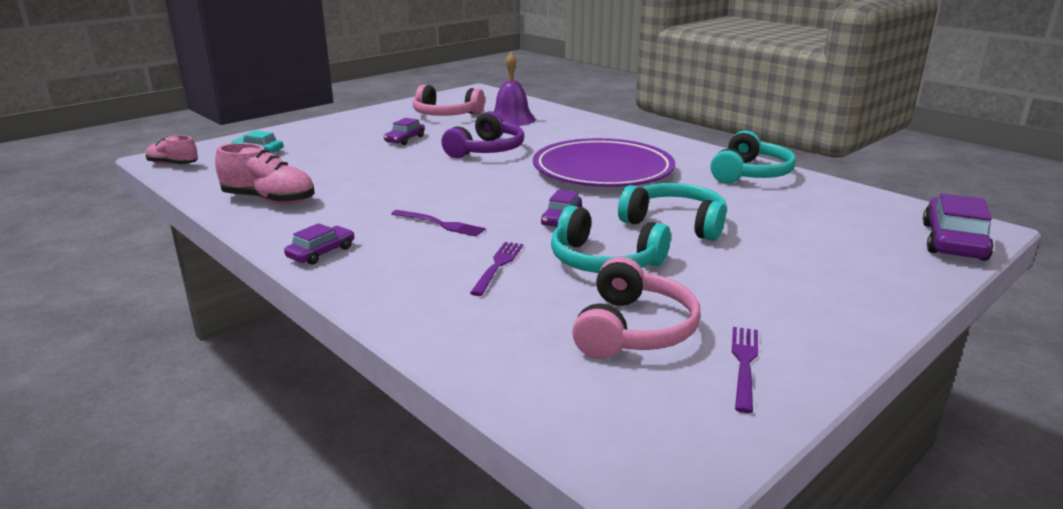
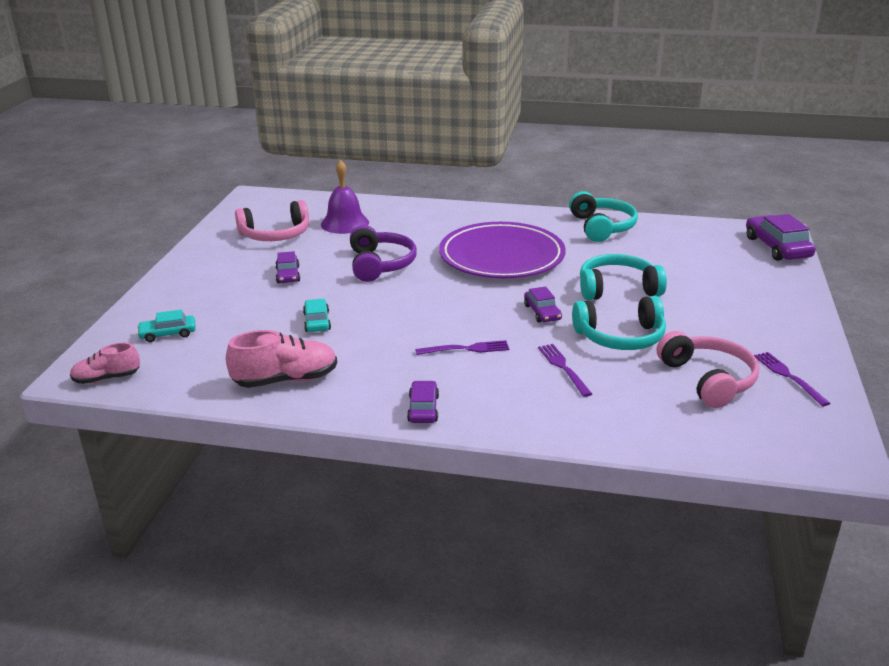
camera: 35 degrees left, 5 degrees up
(365, 172) = (317, 321): none -> turquoise car

